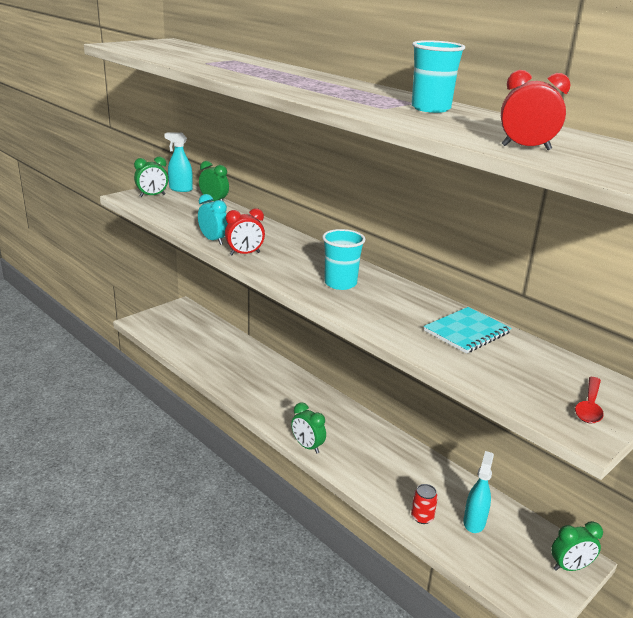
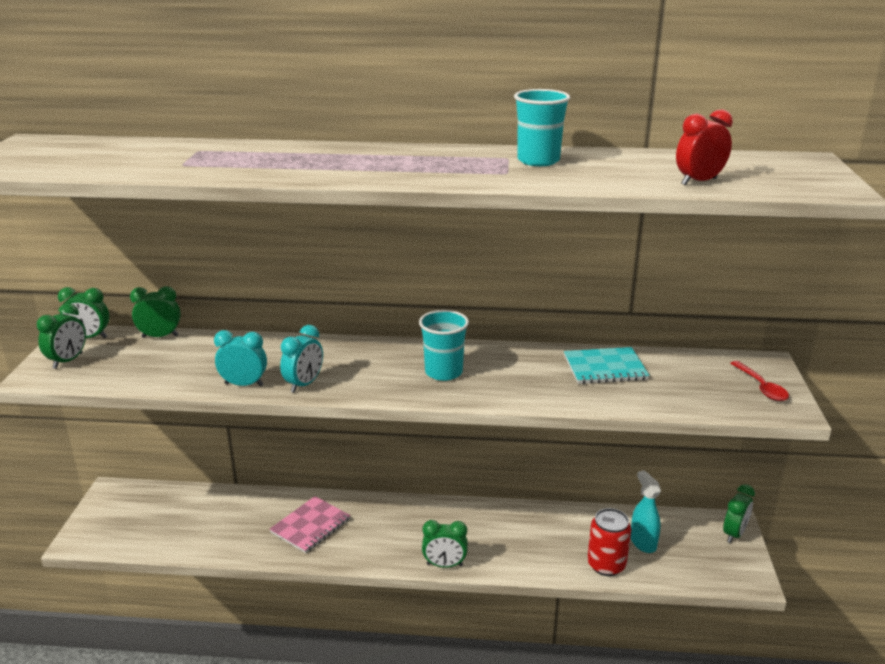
camera: 40 degrees left, 0 degrees up
(180, 189) = (89, 337): turquoise spray bottle -> green clock
(245, 254) = (304, 384): red clock -> turquoise clock
(258, 378) = (310, 526): none -> pink notebook
(422, 517) = (606, 565): red can -> red can, size x1.61
(466, 332) = (605, 368): turquoise notebook -> turquoise notebook turned 75 degrees clockwise

